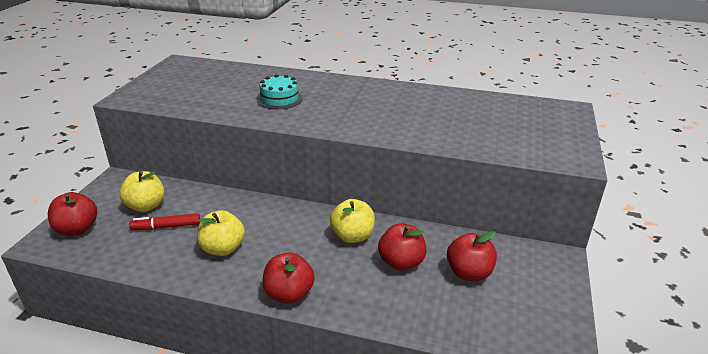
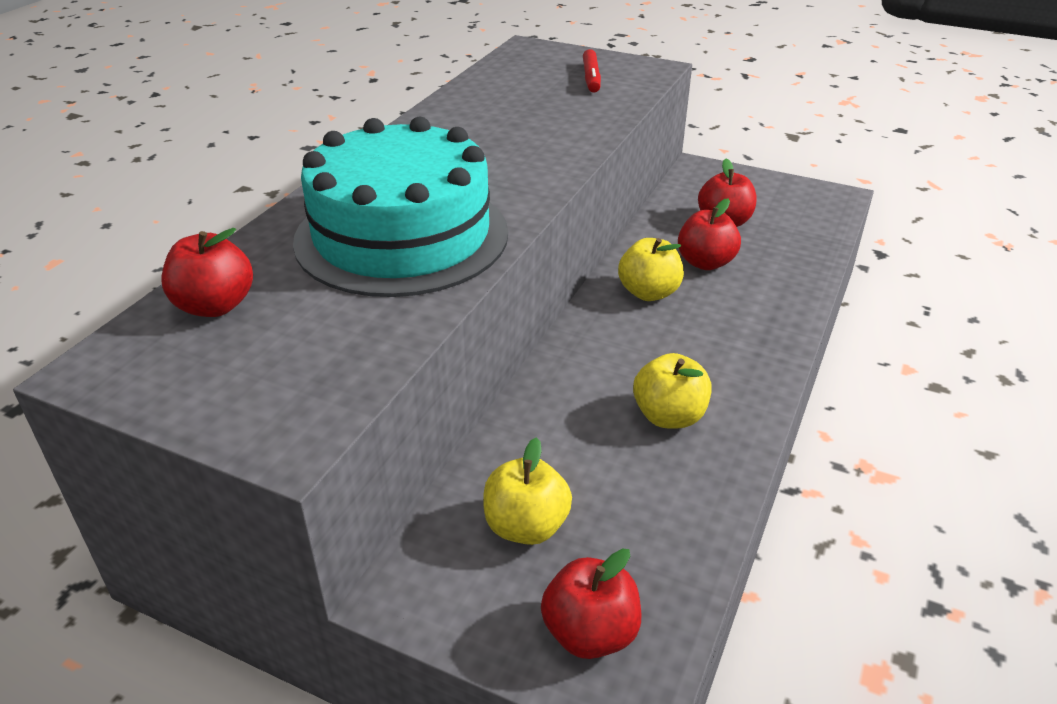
camera: 80 degrees left, 5 degrees up
(166, 227) = (600, 490): red marker -> red marker (591, 78)
(279, 99) = (402, 236): turquoise cake -> turquoise cake, size x2.42
(289, 294) = (768, 354): red apple -> red apple (215, 306)

